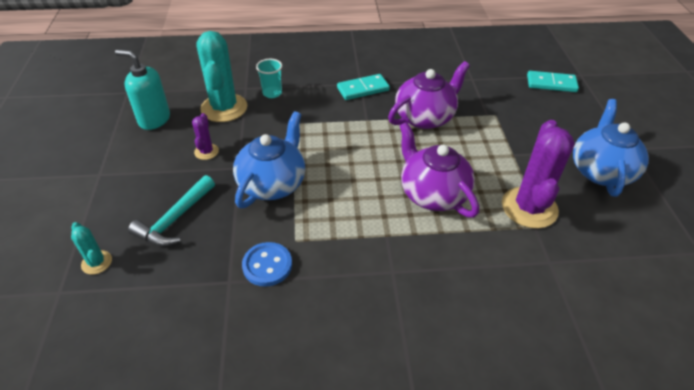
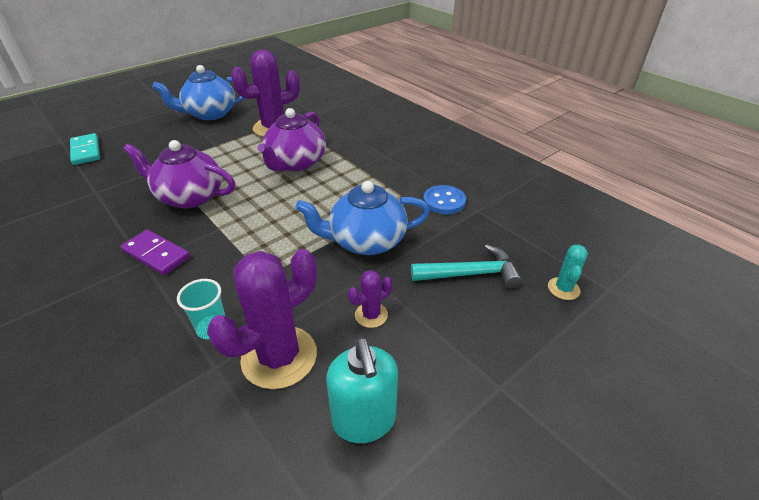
camera: 125 degrees left, 5 degrees down
(224, 108) = (279, 357): turquoise cactus -> purple cactus
(363, 89) = (156, 254): turquoise domino -> purple domino

